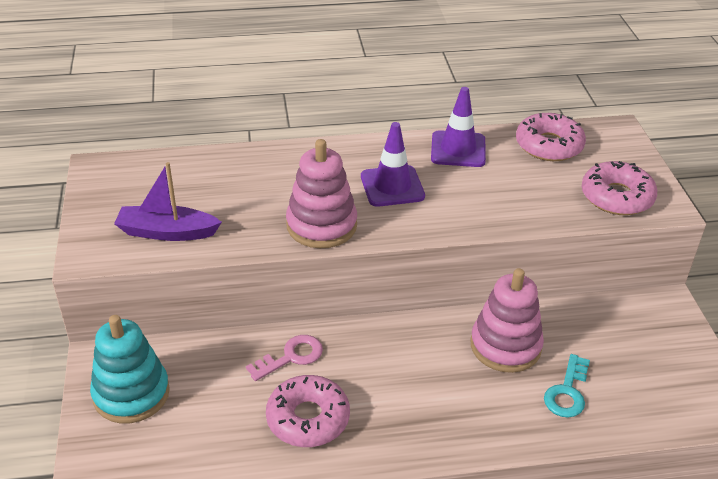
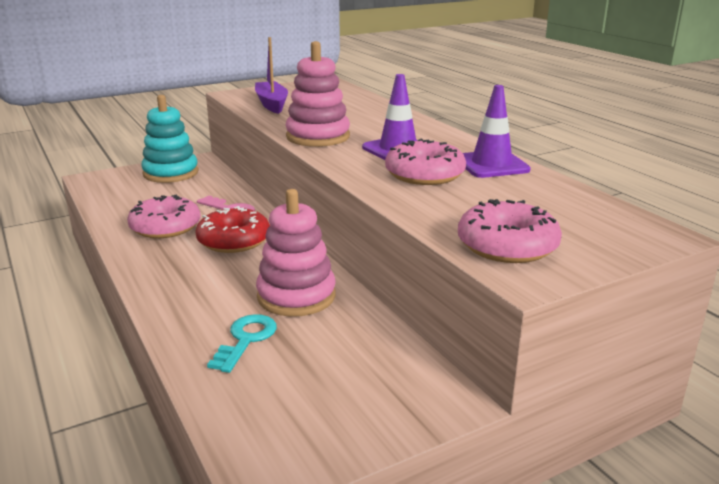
camera: 70 degrees right, 15 degrees down
(372, 367) = (234, 240): none -> red donut
(549, 145) = (562, 201): pink donut -> pink donut (424, 174)
(567, 392) = (246, 340): turquoise key -> turquoise key turned 105 degrees clockwise

